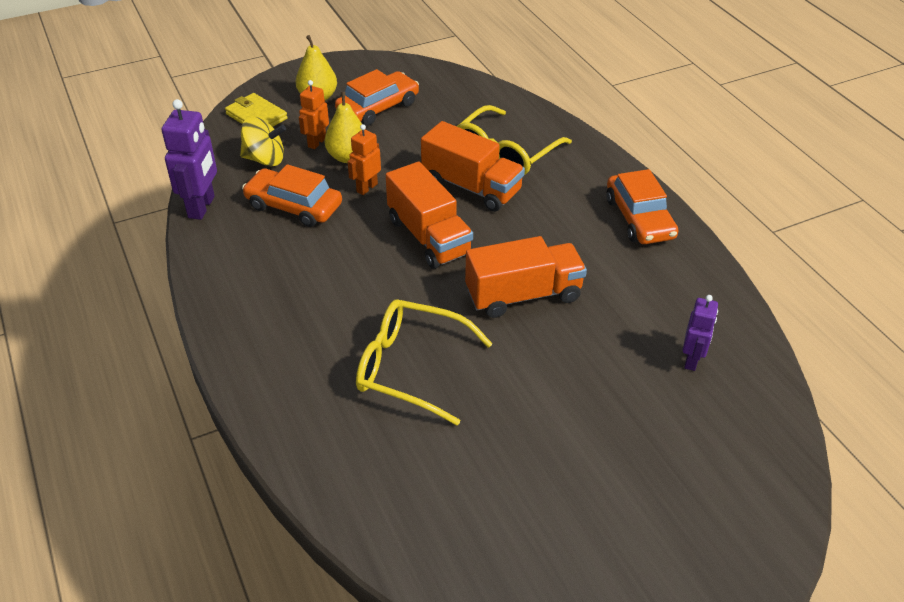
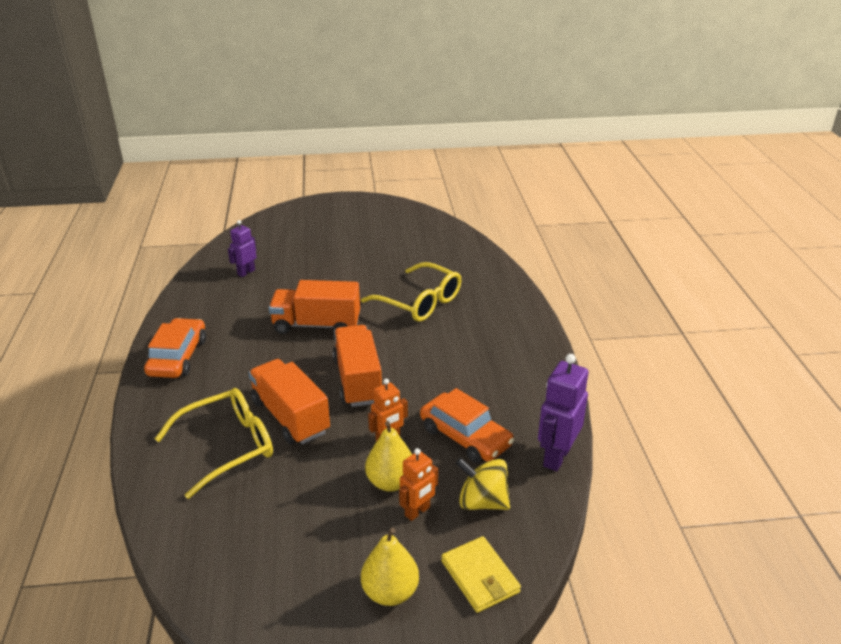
camera: 160 degrees left, 10 degrees down
(378, 107) = (322, 551): orange car -> none

